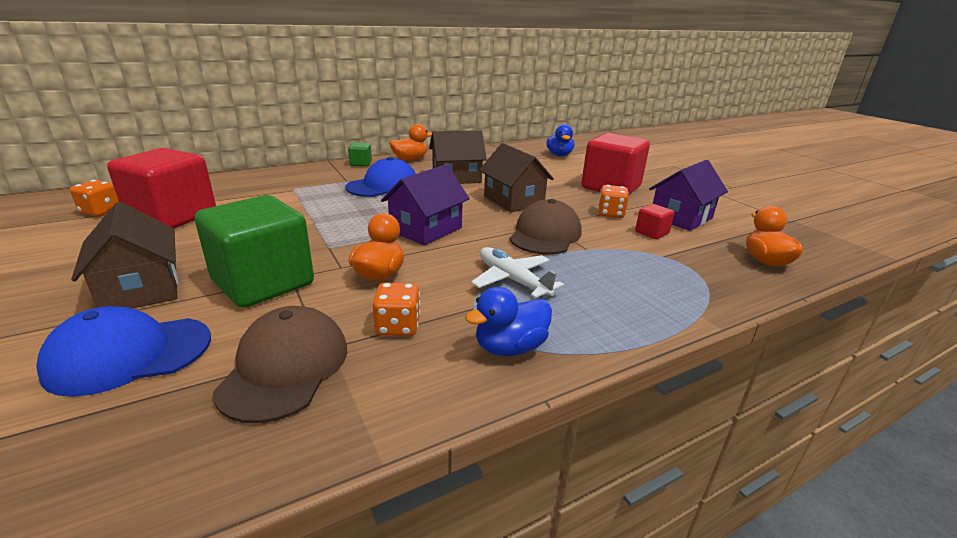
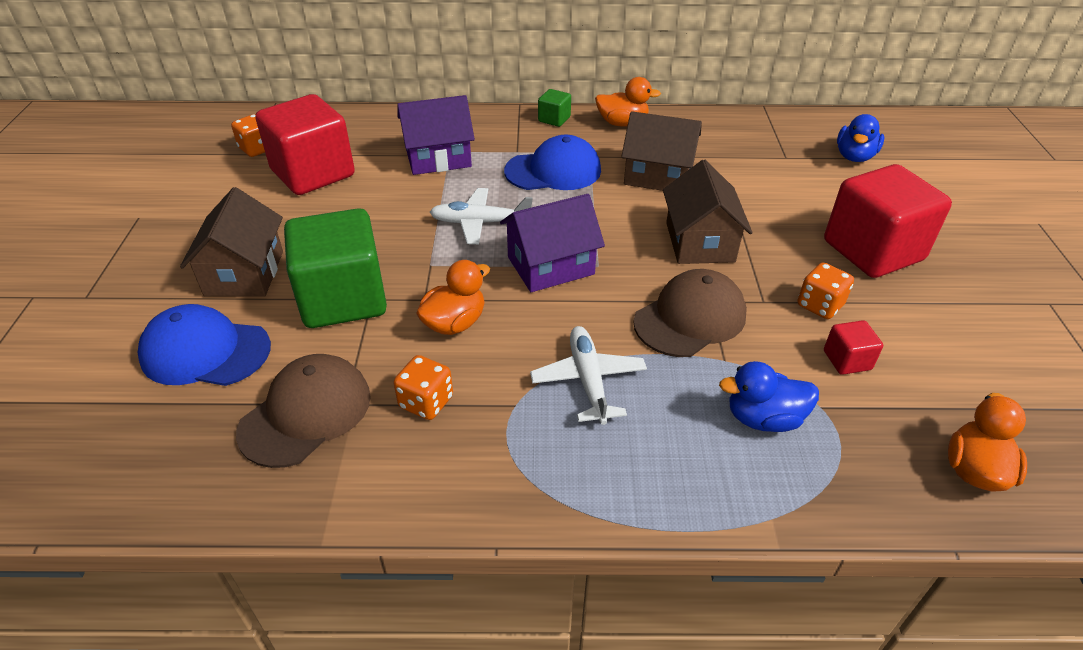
camera: 30 degrees right, 15 degrees up
(351, 218) = (480, 223): none -> white plane
(510, 347) = (512, 472): blue duck -> blue duck (763, 418)
(681, 217) = (927, 344): purple house -> purple house (438, 158)

